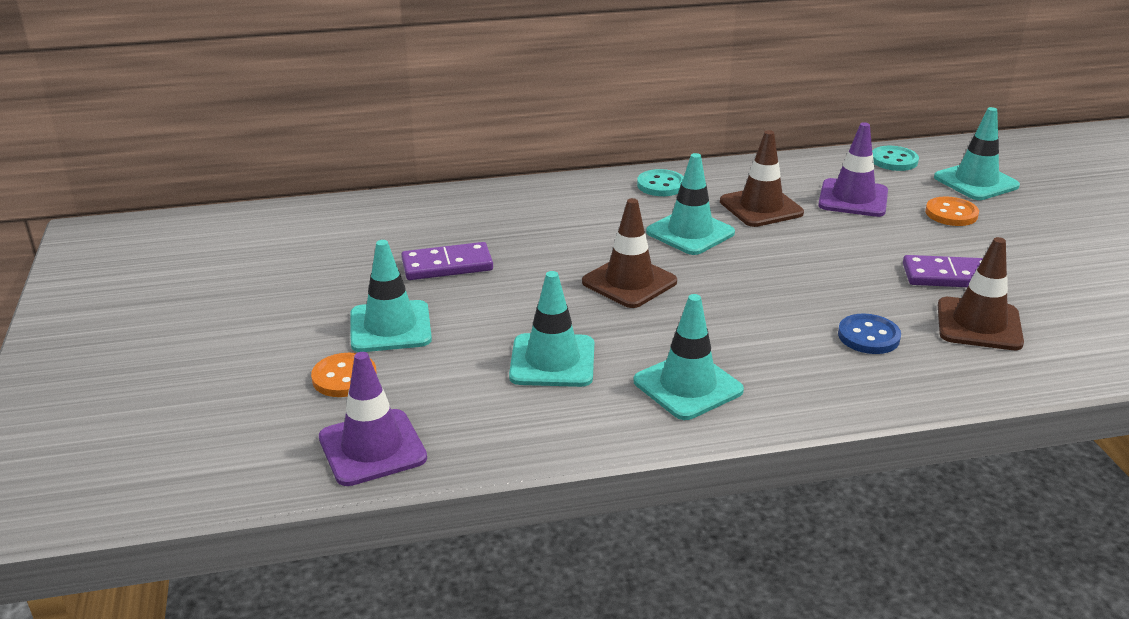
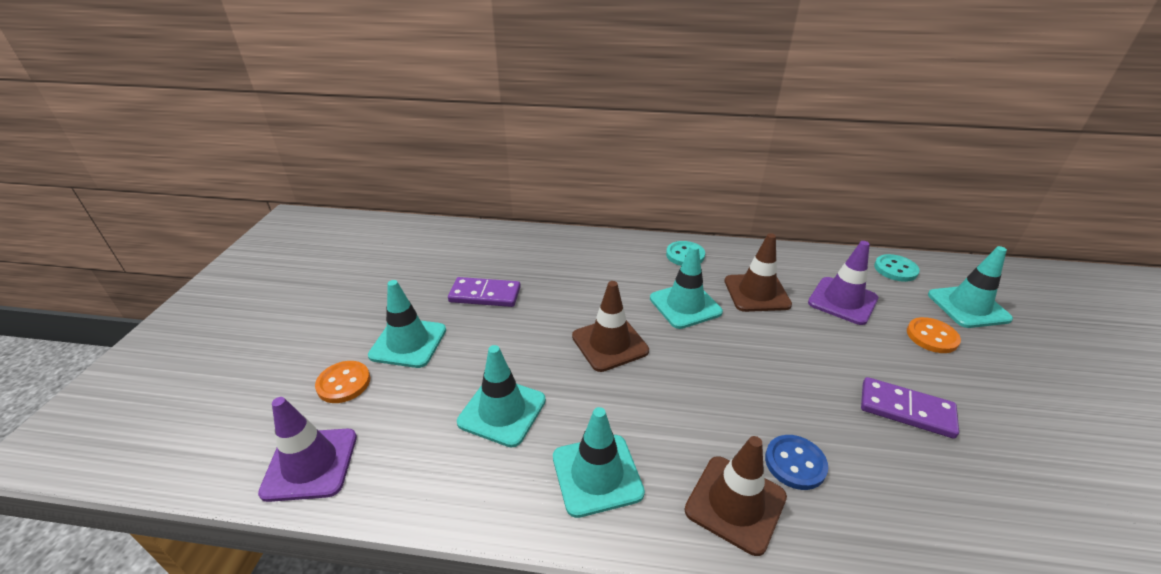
camera: 20 degrees right, 5 degrees up
(979, 324) = (917, 480): brown traffic cone -> brown traffic cone (735, 503)

